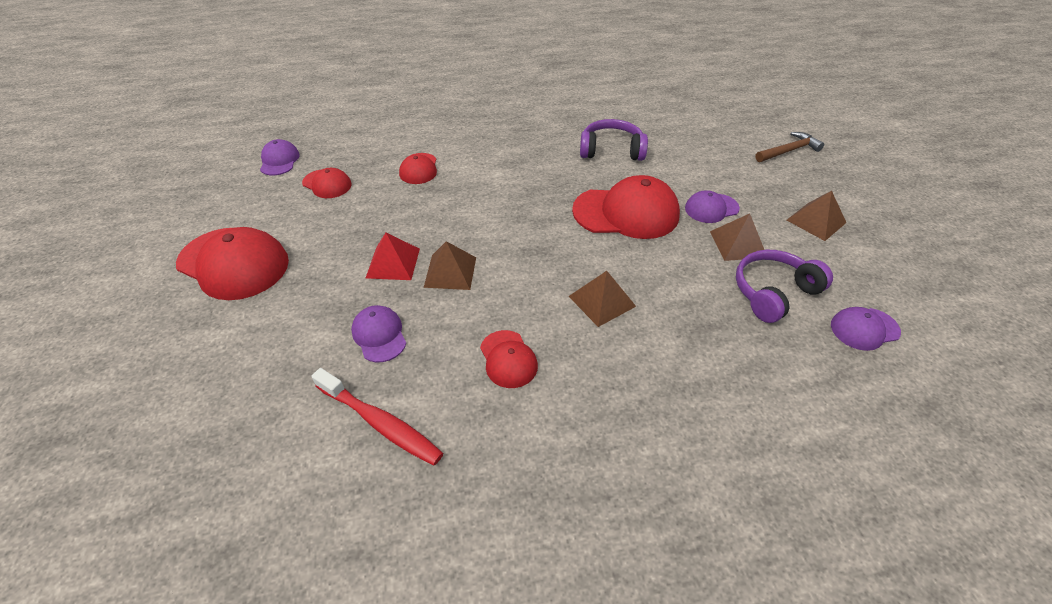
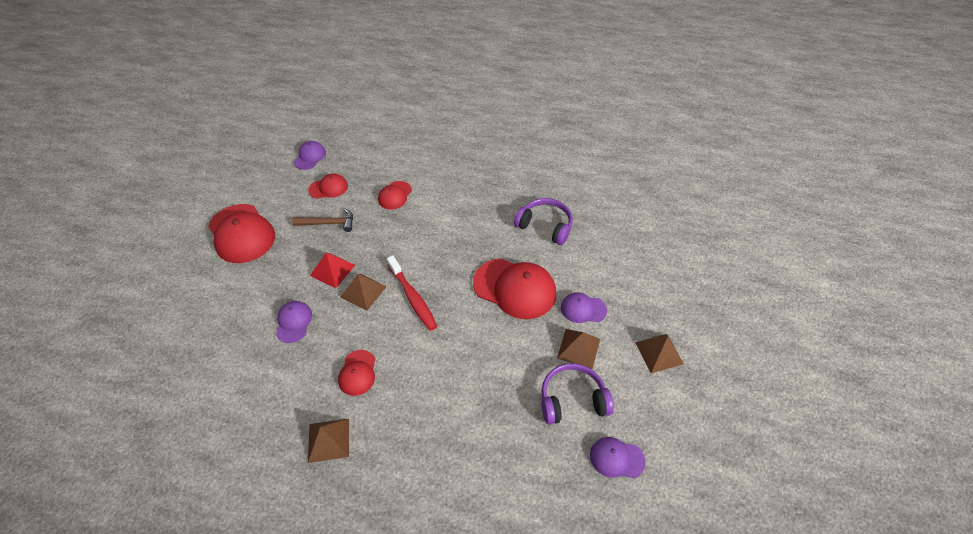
camera: 25 degrees right, 5 degrees up
(327, 184) = (328, 188): red cap -> red cap turned 75 degrees counterclockwise
(380, 423) = (261, 383): red toothbrush -> red toothbrush (413, 297)
(601, 301) = (445, 355): brown pyramid -> brown pyramid (328, 440)
(789, 151) = (693, 277): brown hammer -> brown hammer (328, 223)

